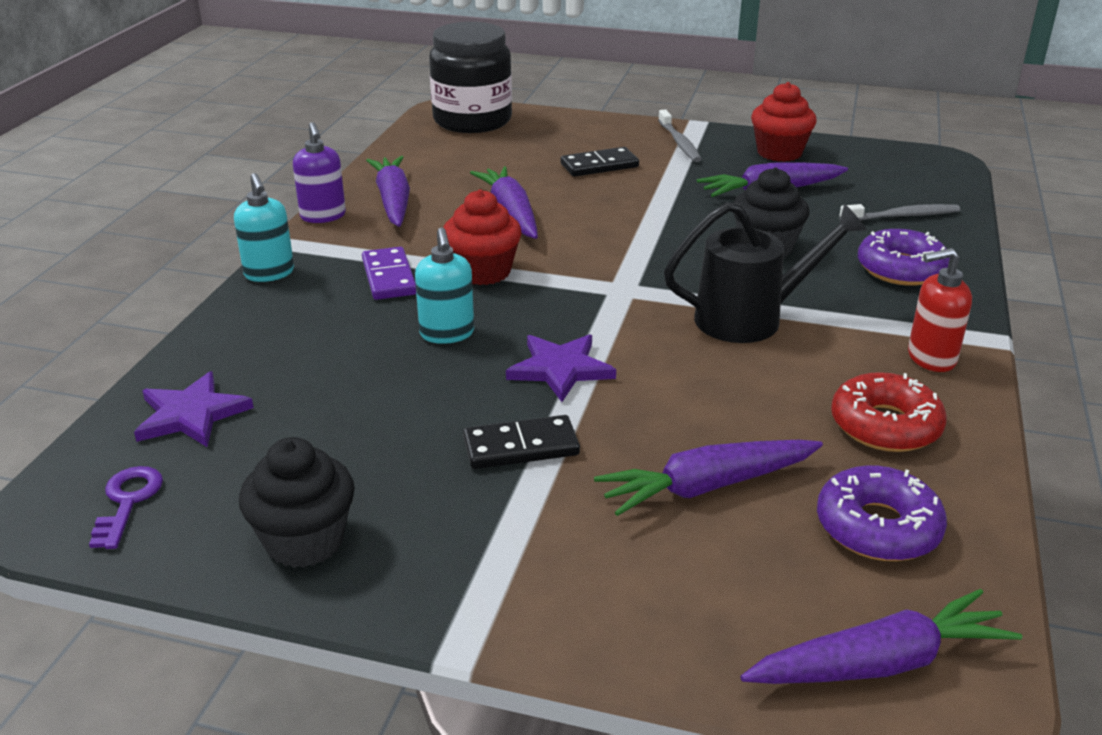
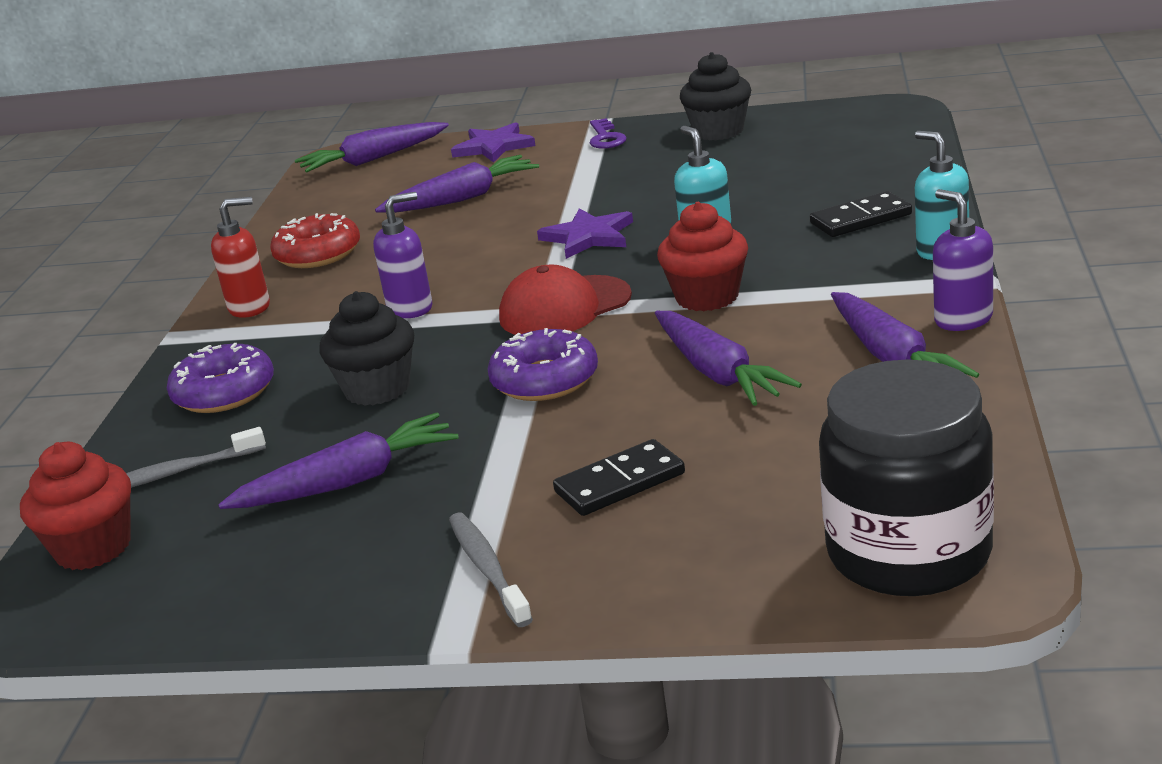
camera: 175 degrees right, 5 degrees down
(128, 501) = (852, 121): purple key -> purple key (606, 138)
(191, 414) = (869, 157): purple star -> purple star (493, 147)
(389, 277) = (807, 272): purple domino -> none
(521, 447) = (601, 190): black domino -> black domino (860, 219)
(605, 288) = (564, 307): none -> red cap
(751, 318) = (411, 308): black watering can -> purple soap dispenser
(779, 153) = (309, 577): red cupcake -> red cupcake (93, 548)
(877, 527) = (350, 203): purple donut -> purple donut (545, 380)

